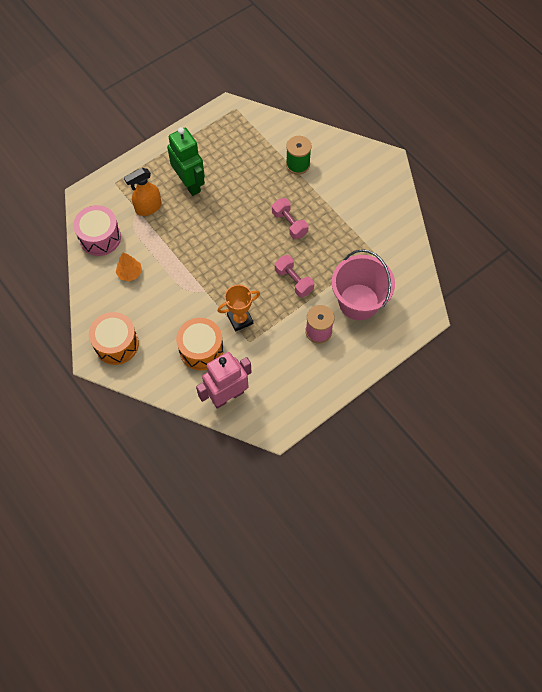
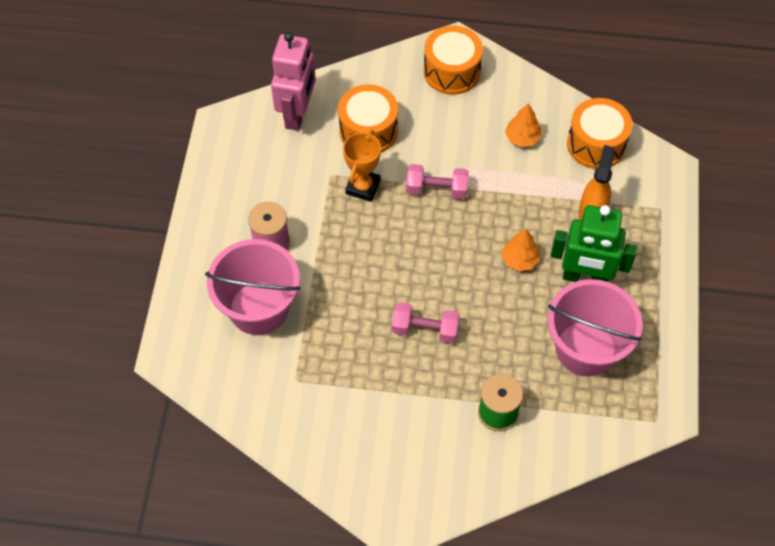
camera: 135 degrees right, 5 degrees down
(100, 237) = (596, 144): pink drum -> orange drum
(208, 217) = (519, 259): none -> orange tree
(228, 157) = (585, 348): none -> pink bucket
(294, 281) = (351, 271): pink dumbbell -> pink dumbbell (436, 189)

